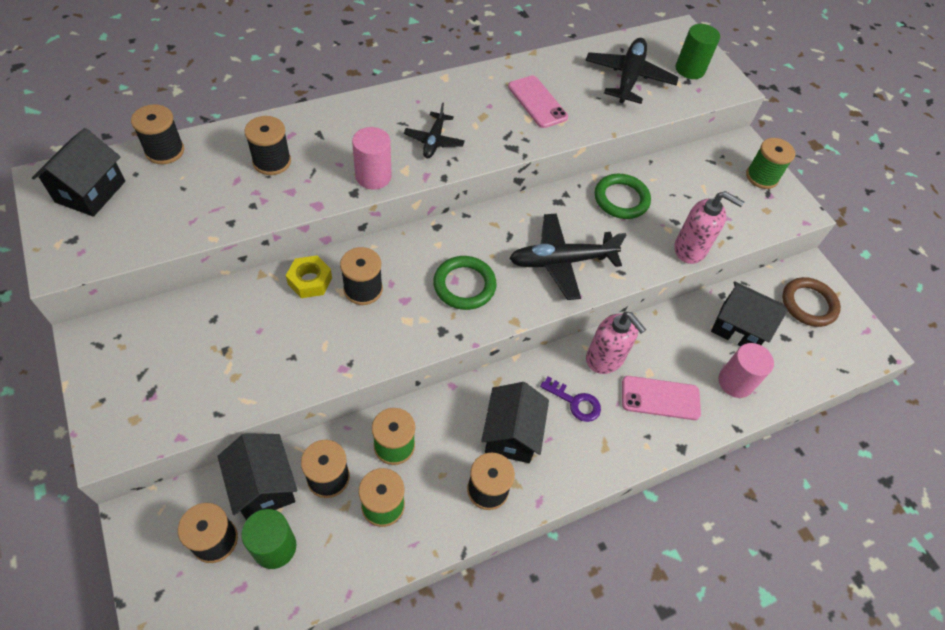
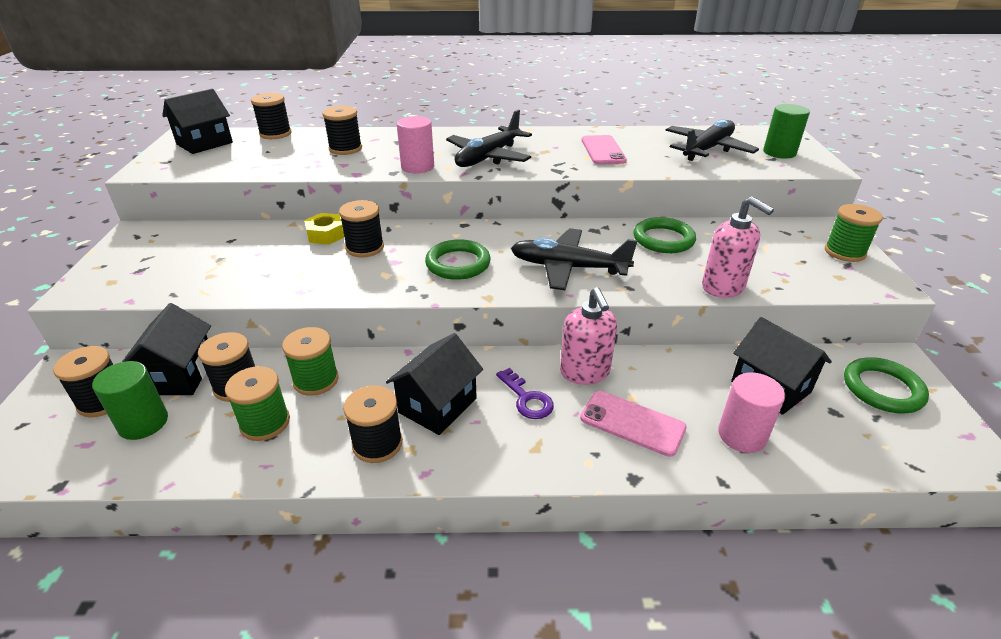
camera: 30 degrees right, 20 degrees down
(434, 141) = (488, 157): black plane -> black plane, size x1.69
(808, 304) = (882, 389): brown ring -> green ring

